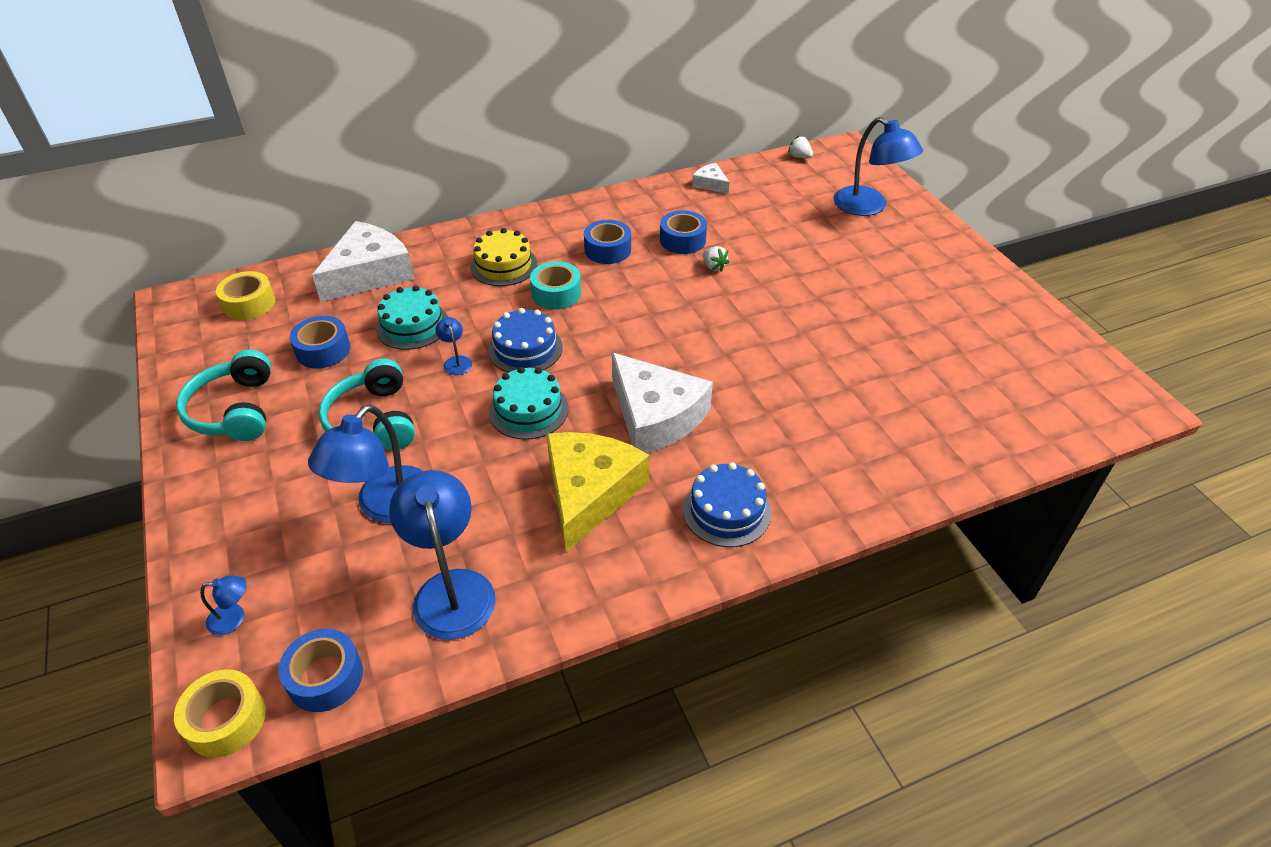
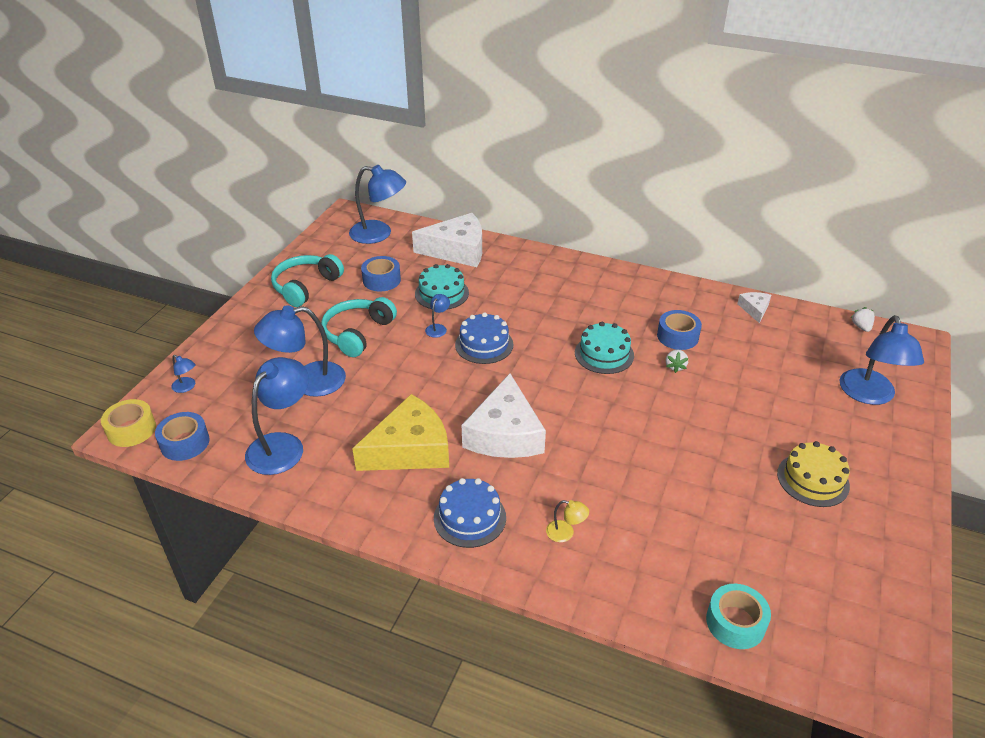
camera: 45 degrees right, 5 degrees down
(249, 304) = (379, 234): yellow tape -> blue lamp
(503, 265) = (537, 287): yellow cake -> yellow cake (813, 479)
(528, 410) = (439, 380): turquoise cake -> turquoise cake (604, 354)
(556, 293) = (546, 322): turquoise tape -> turquoise tape (735, 622)
(607, 250) = (616, 314): blue tape -> none
(815, 462) = (565, 533): none -> yellow lamp

